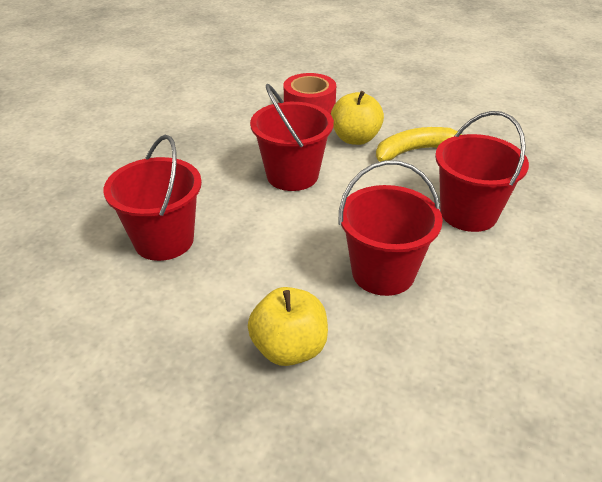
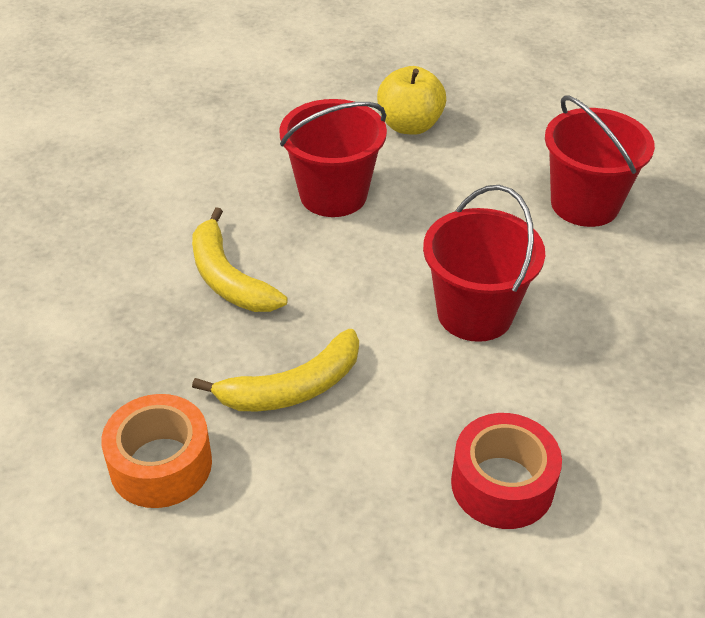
camera: 170 degrees right, 5 degrees up
(355, 138) = (397, 404): yellow apple -> none
(468, 213) = (228, 278): red bucket -> yellow banana
(487, 128) = (161, 464): none -> orange tape

